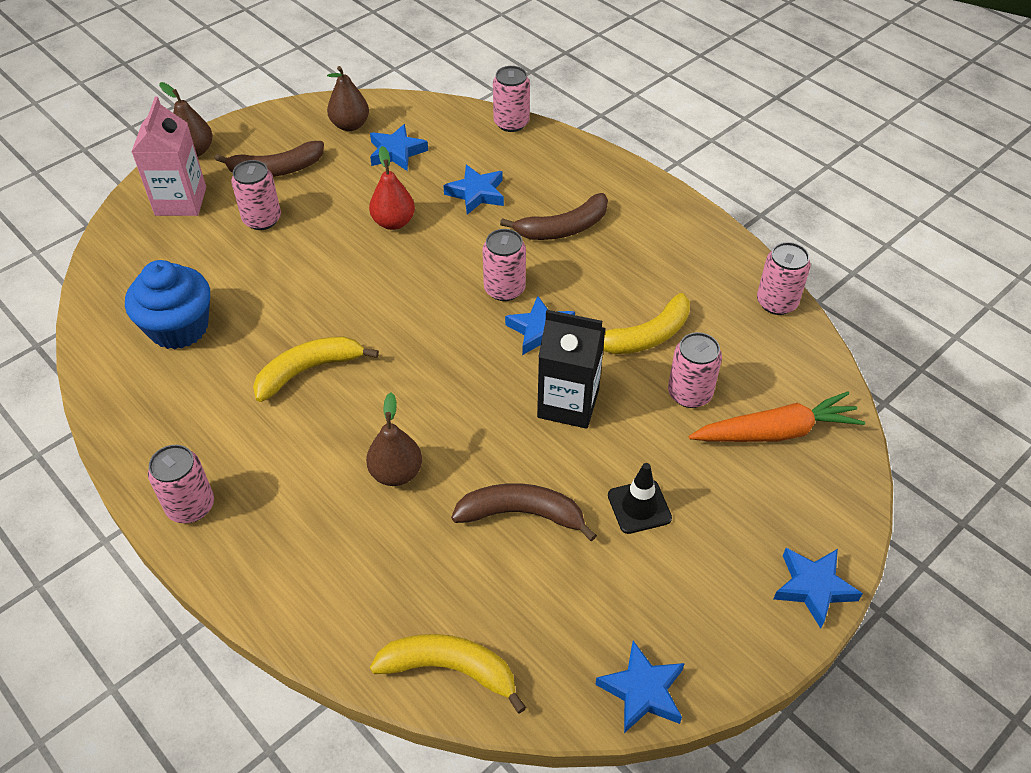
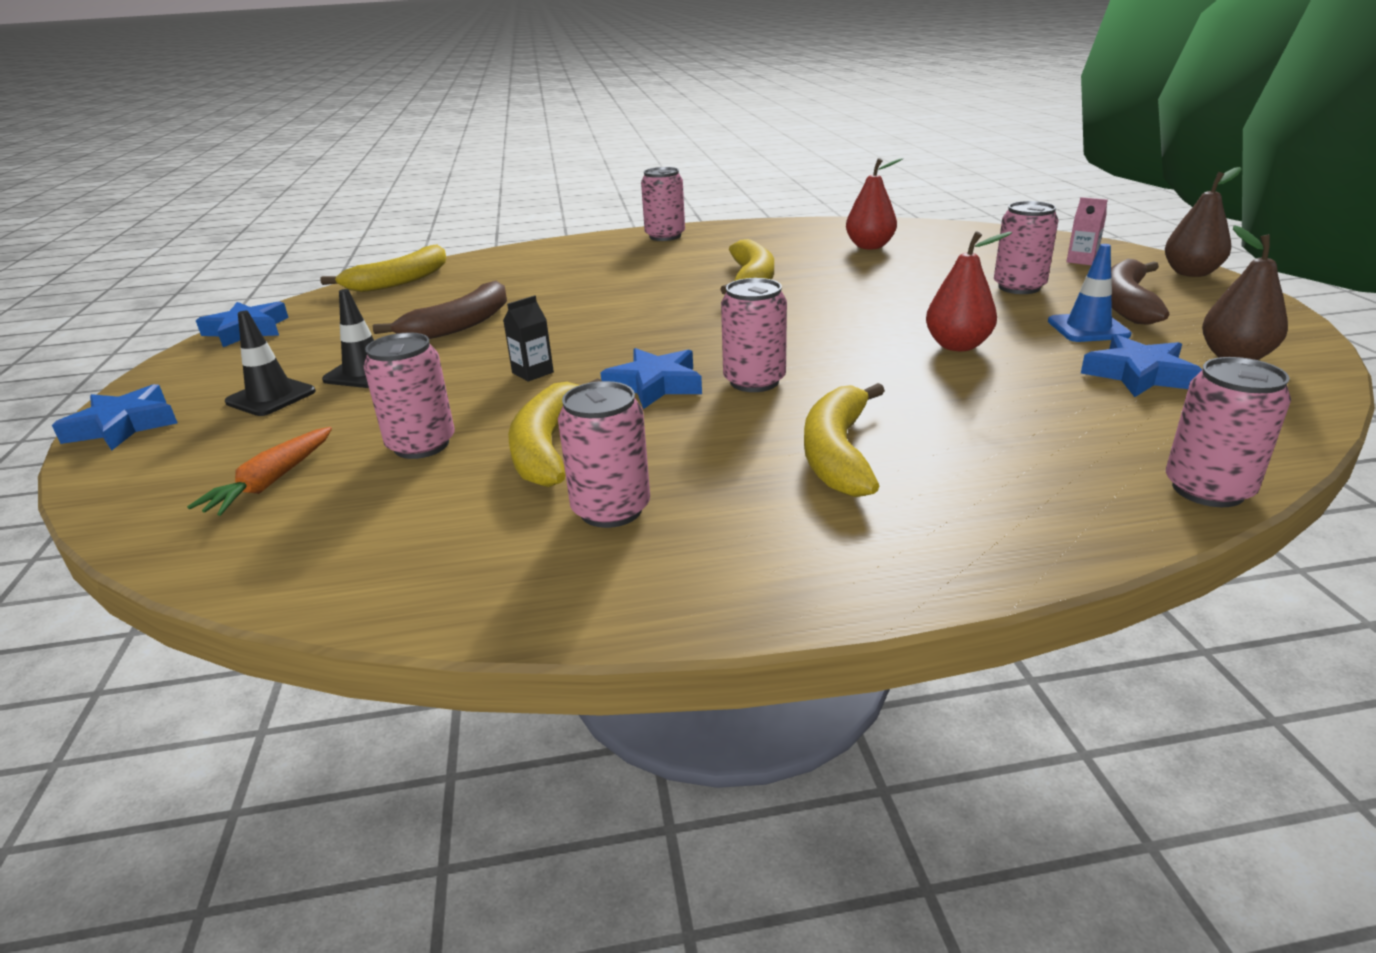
camera: 125 degrees right, 20 degrees down
(179, 328) = (869, 246): blue cupcake -> red pear
(181, 201) = (1081, 260): pink carton -> pink carton, size x0.46
(332, 178) = (1088, 328): none -> blue traffic cone
(396, 473) = (585, 291): brown pear -> none
(476, 193) = (986, 408): blue star -> none
(563, 228) = (838, 453): brown banana -> yellow banana
(568, 403) = (532, 372): black carton -> black carton, size x0.46
(712, 533) = (271, 397): none -> black traffic cone
(776, 302) = (428, 596): pink can -> pink can (611, 509)
(776, 432) = (271, 482): orange carrot -> orange carrot, size x0.62

